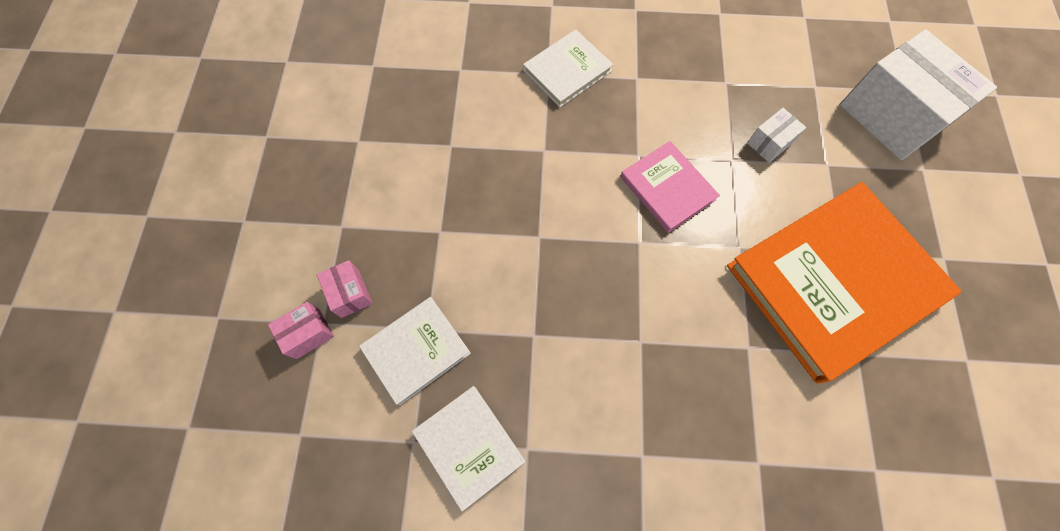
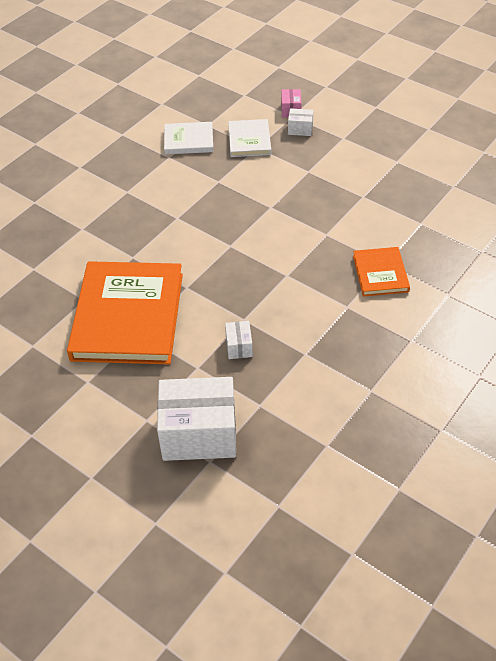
camera: 125 degrees right, 20 degrees down
(350, 293) = (300, 129): pink box -> white box
(567, 71) = (380, 274): white book -> orange book
(667, 188) = (252, 276): pink book -> none

